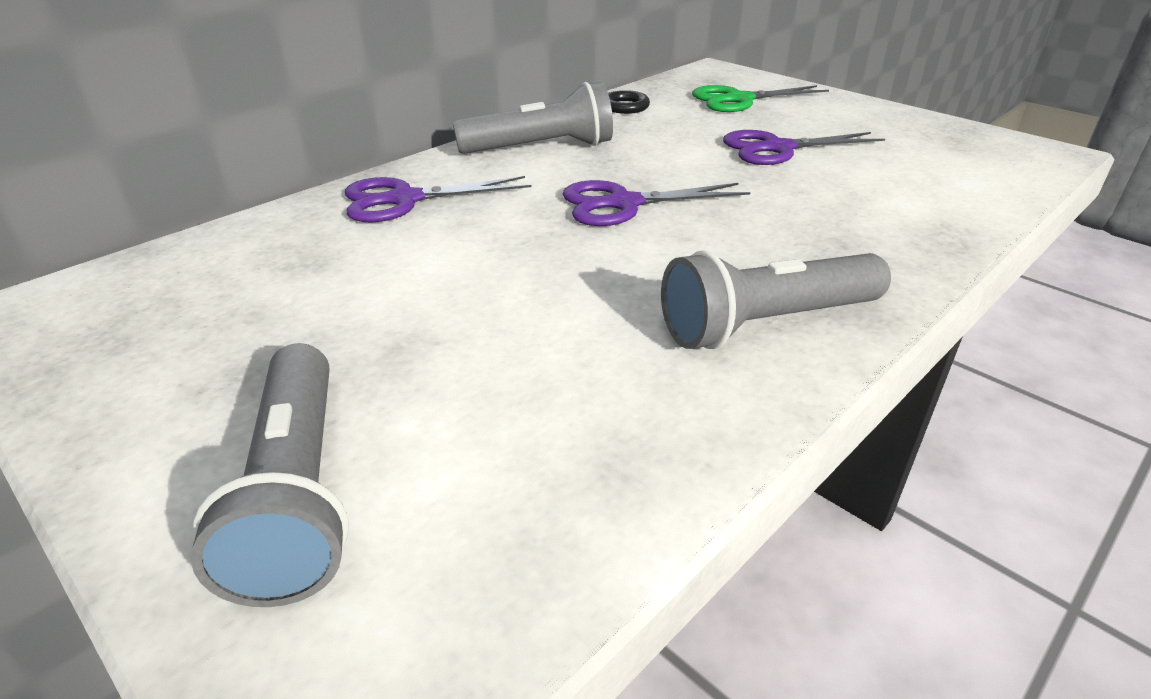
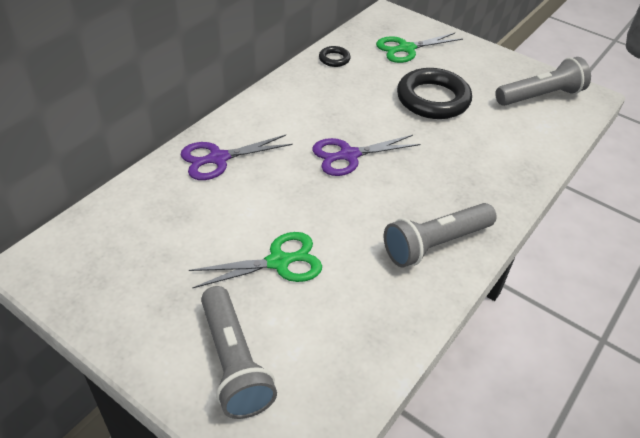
camera: 10 degrees left, 10 degrees up
(456, 333) = (279, 262): none -> green scissors
(540, 148) = (288, 105): grey flashlight -> grey flashlight (540, 96)
(777, 148) = (433, 99): purple scissors -> black ring

